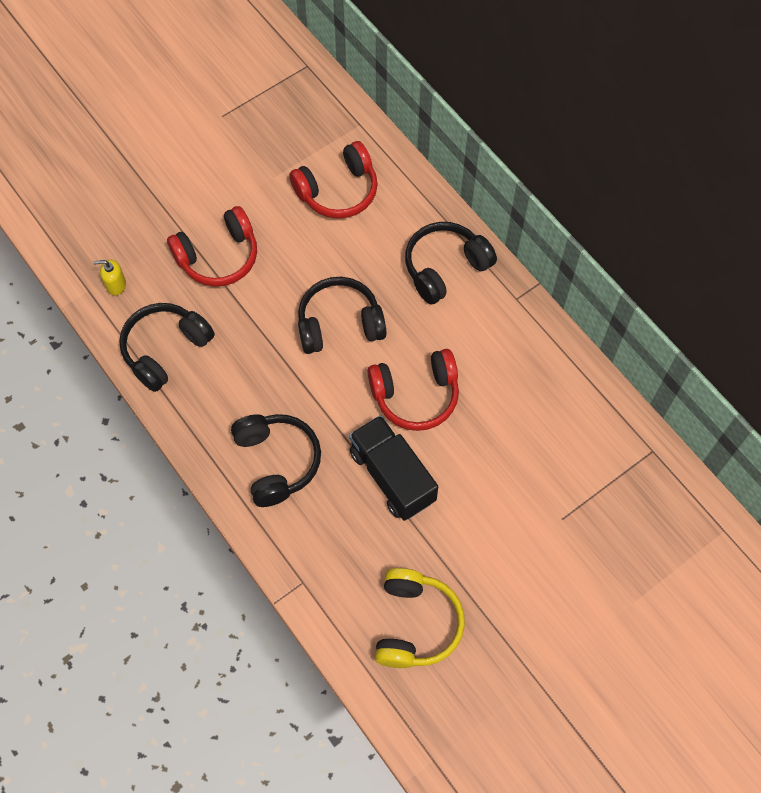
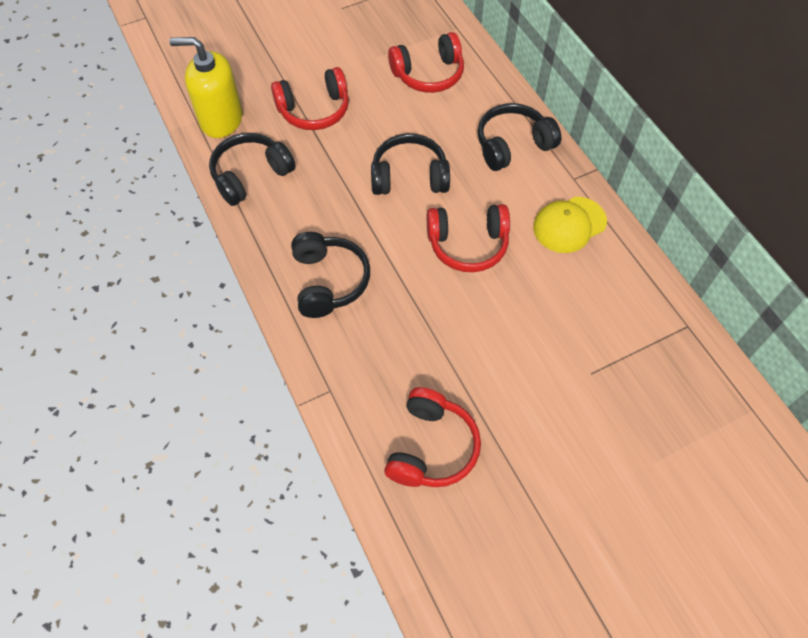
camera: 10 degrees right, 5 degrees down
(116, 285) = (221, 119): yellow soap dispenser -> yellow soap dispenser, size x2.38
(392, 476) = (433, 310): black truck -> none
(415, 624) = (431, 447): yellow headphones -> red headphones
(518, 355) = (569, 225): none -> yellow cap

